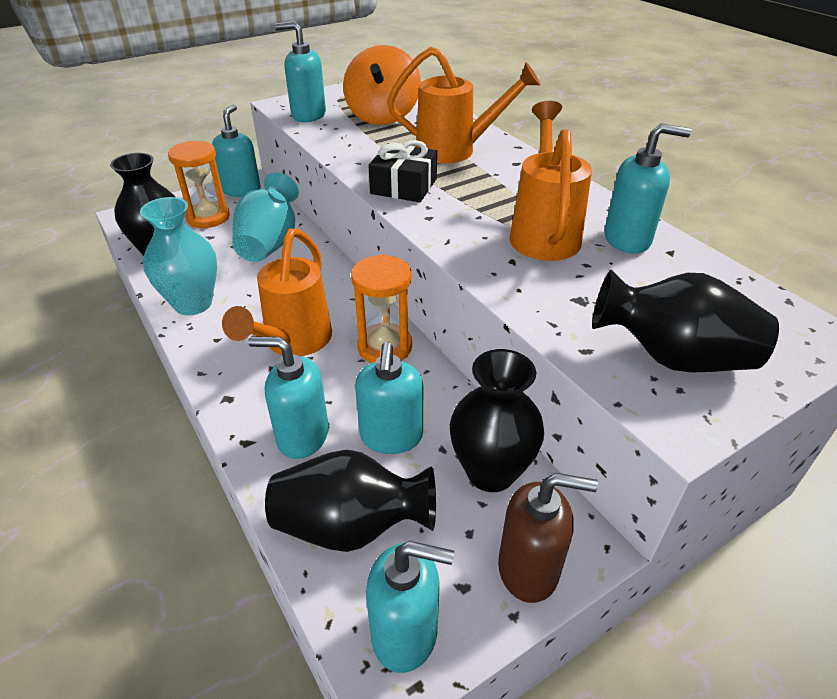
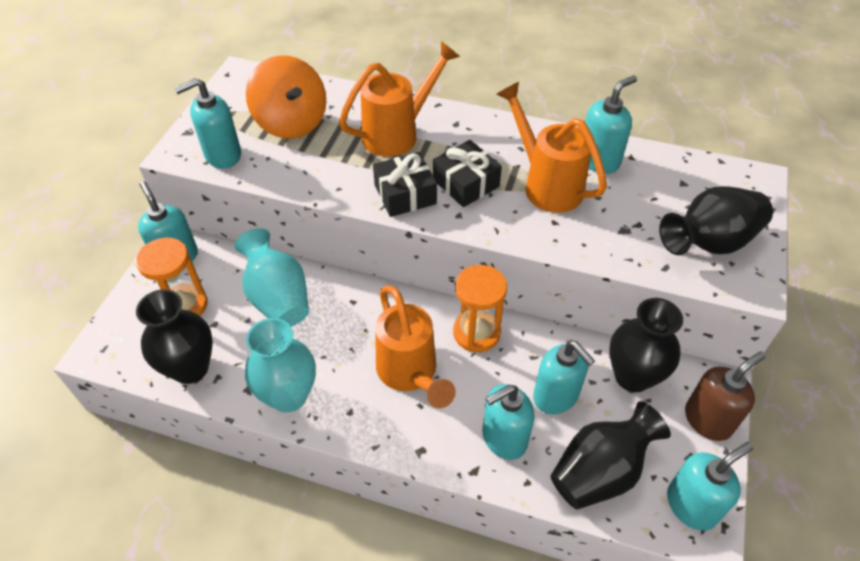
camera: 40 degrees left, 10 degrees up
(467, 201) = (466, 183): none -> black gift

